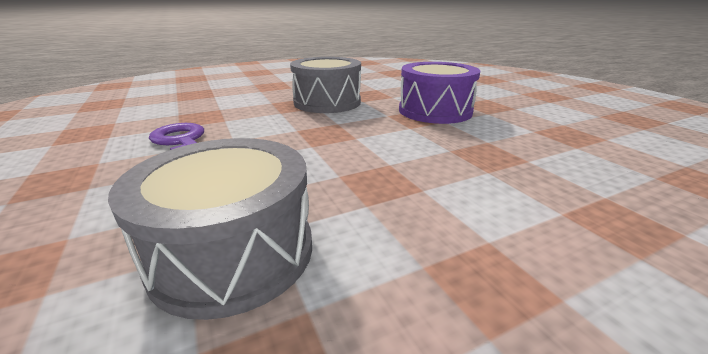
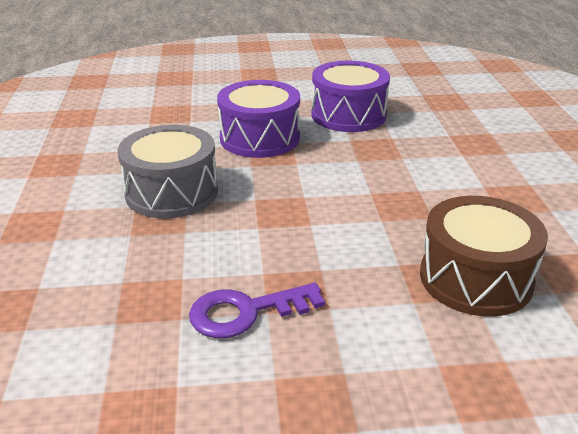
camera: 70 degrees left, 5 degrees up
(233, 252) = (475, 278): grey drum -> brown drum
(539, 134) = (348, 115): none -> purple drum

